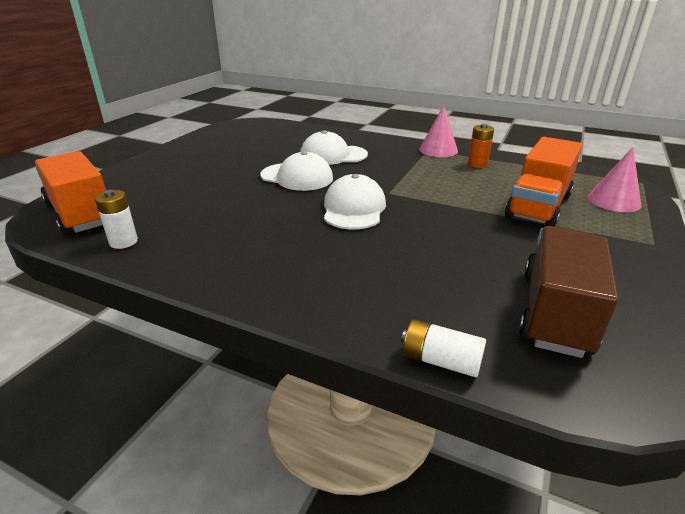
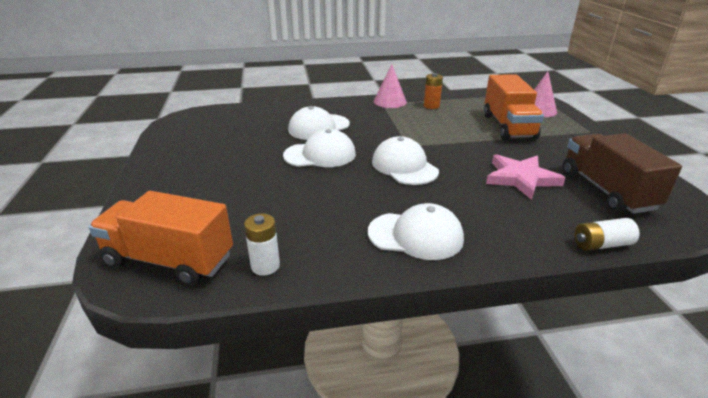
camera: 35 degrees left, 0 degrees up
(263, 267) = (416, 235): none -> white cap
(460, 260) = (521, 178): none -> pink star

